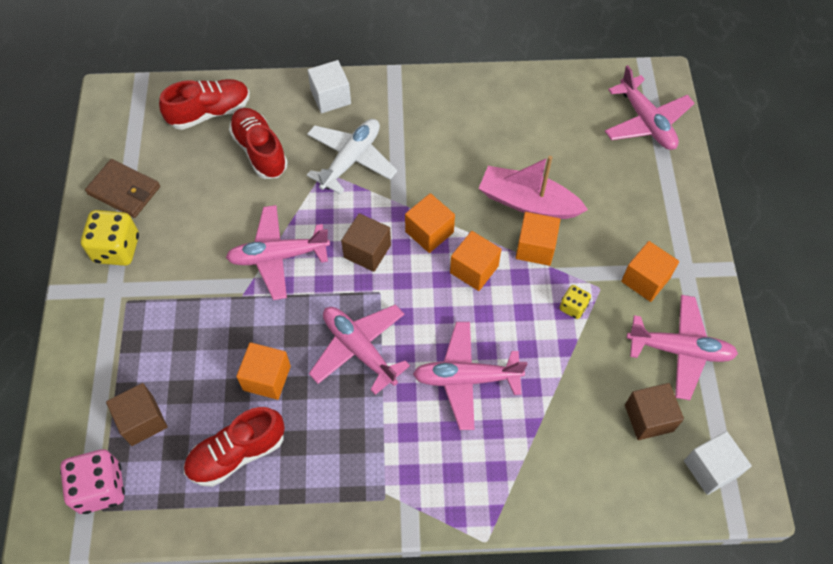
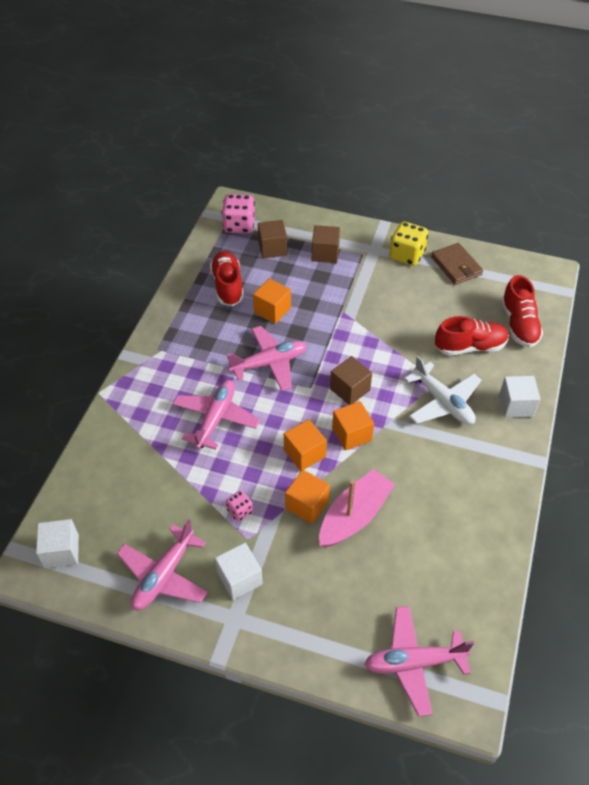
camera: 110 degrees right, 10 degrees down
(124, 190) = (456, 266): brown wallet -> brown wallet turned 75 degrees counterclockwise
(278, 256) = (366, 336): pink plane -> none
(573, 307) = (240, 511): yellow dice -> pink dice
(645, 280) = (239, 578): orange cube -> white cube
(649, 418) = (122, 525): brown cube -> brown cube (325, 253)

